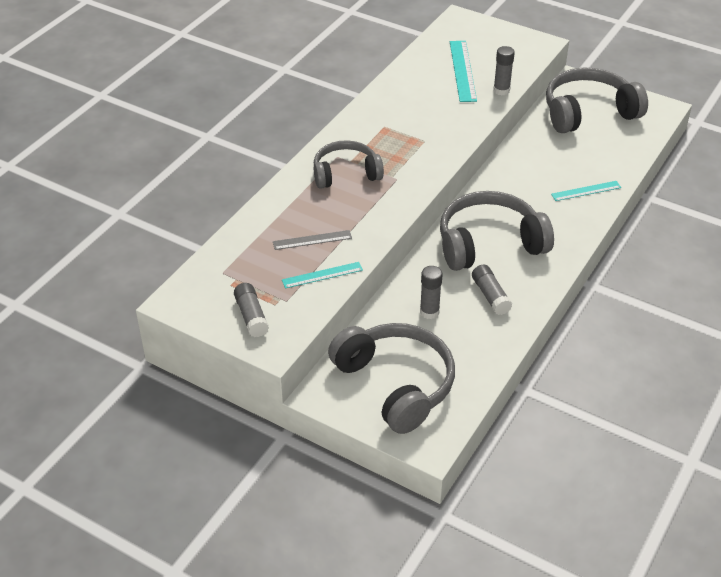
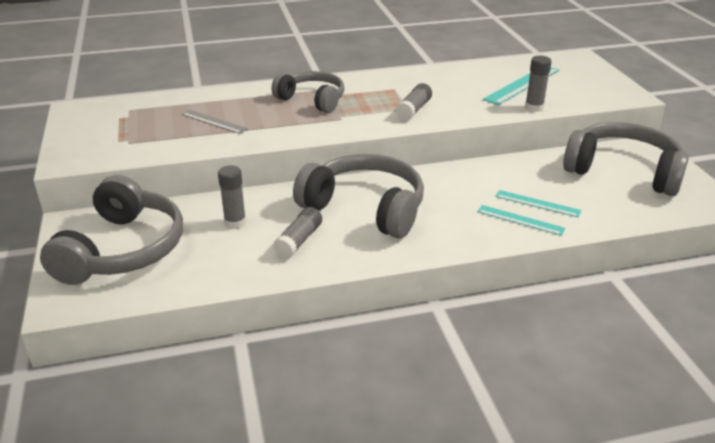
camera: 45 degrees right, 10 degrees down
(251, 316) = (92, 139): grey glue stick -> grey glue stick (414, 110)
(322, 275) = (178, 142): turquoise ruler -> turquoise ruler (537, 203)

